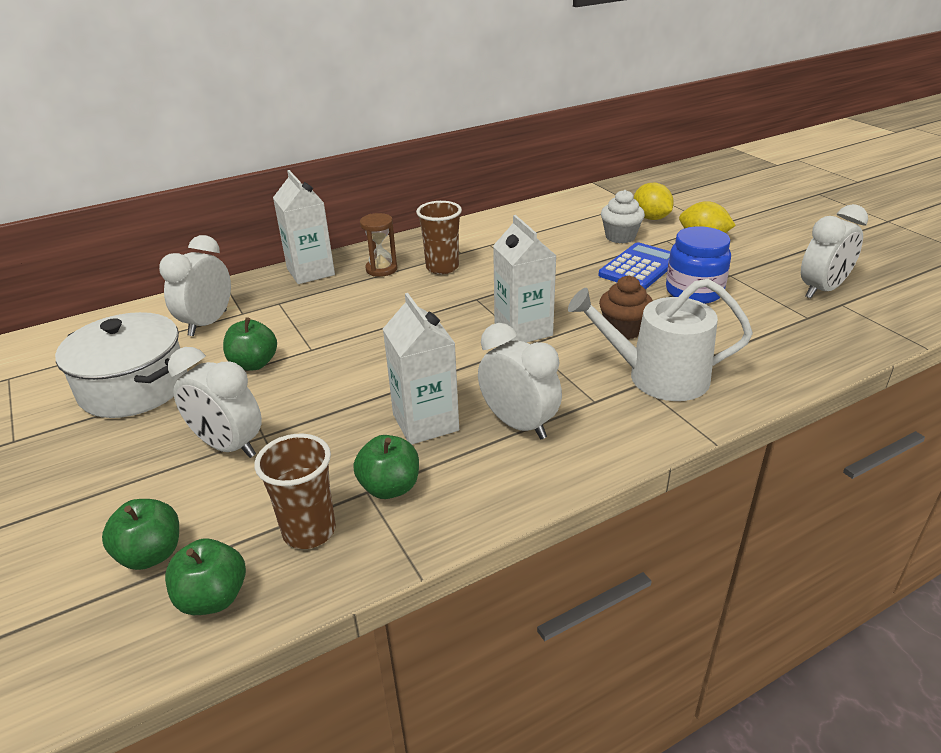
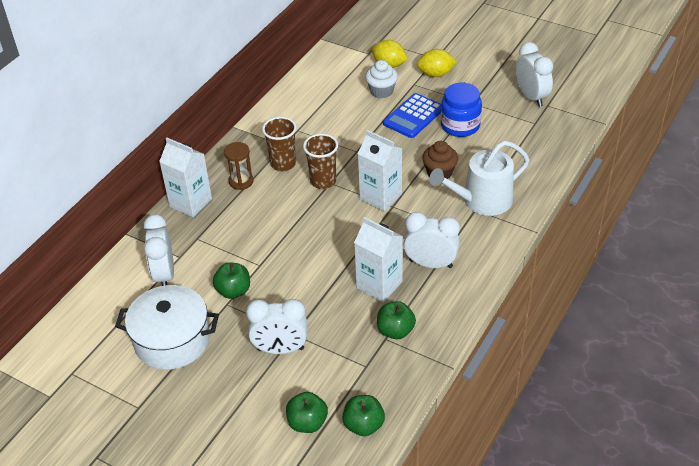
camera: 30 degrees left, 10 degrees up
(309, 531) = (377, 372): brown cup -> brown cup (323, 181)
(639, 267) = (413, 116): blue calculator -> blue calculator turned 150 degrees counterclockwise
(822, 290) = (531, 97): white clock -> white clock turned 45 degrees counterclockwise

